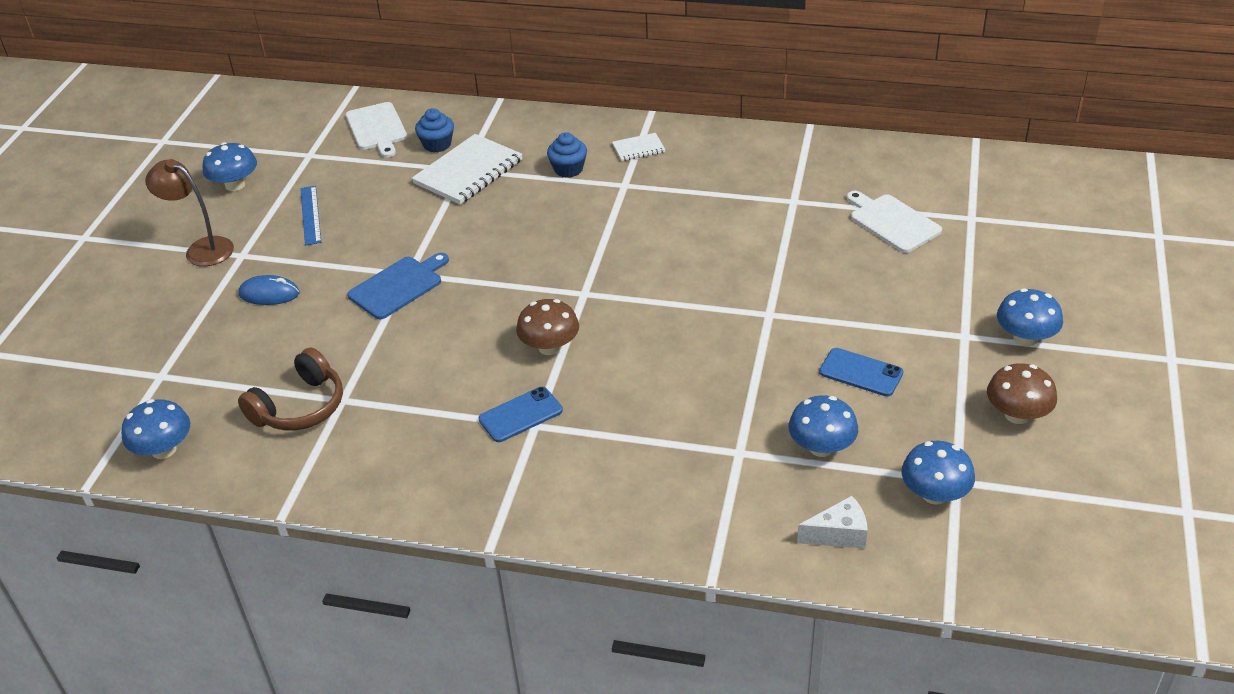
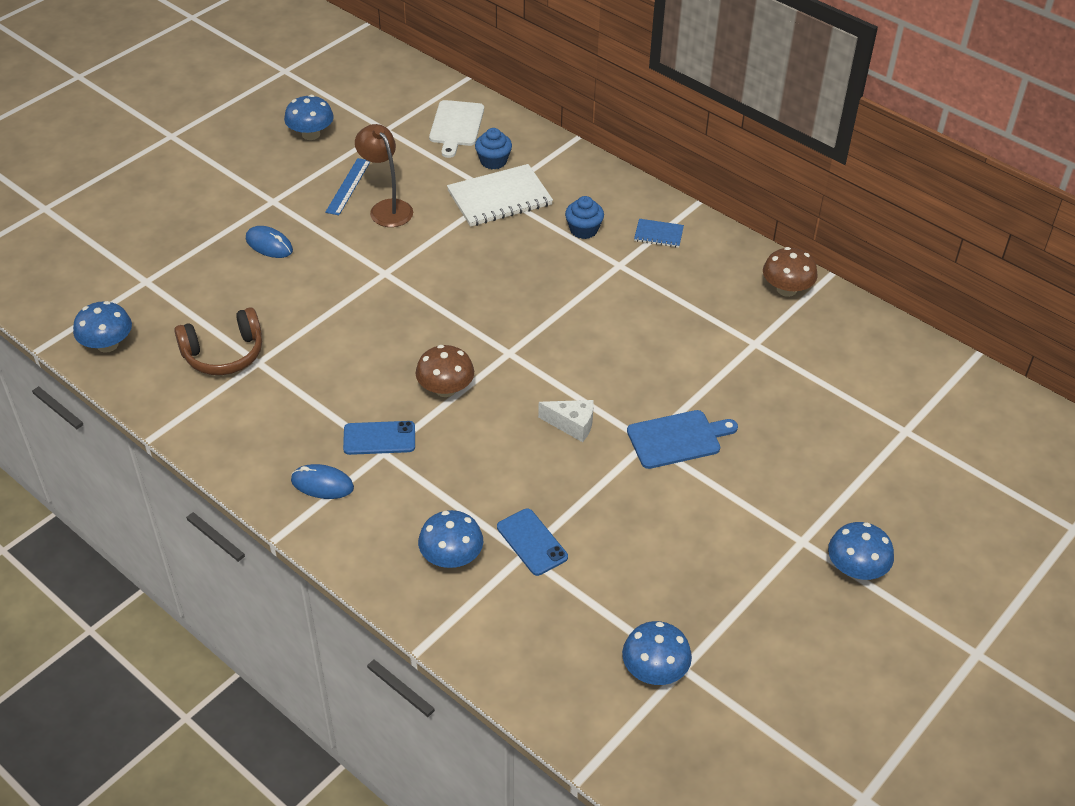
camera: 25 degrees right, 5 degrees up
(201, 249) = (247, 182): brown lamp -> brown lamp (386, 208)
(398, 286) = (369, 281): blue cutting board -> blue cutting board (677, 439)
(497, 478) = (322, 484): none -> blue mouse
(638, 148) = (658, 234): white notebook -> blue notebook
(821, 447) = (594, 582): blue mushroom -> blue mushroom (451, 557)
(838, 534) = (547, 664): white cheese -> white cheese (572, 425)
(861, 372) = (682, 532): blue phone -> blue phone (532, 542)
(892, 222) = (828, 403): white cutting board -> none
(1017, 415) = (787, 636): brown mushroom -> brown mushroom (786, 289)

